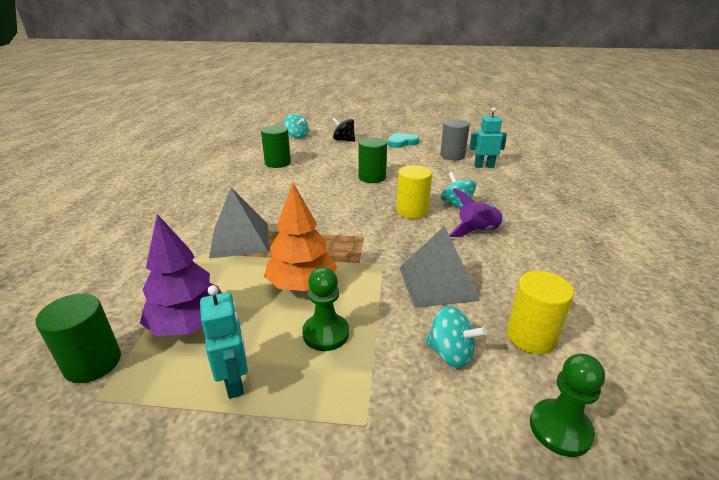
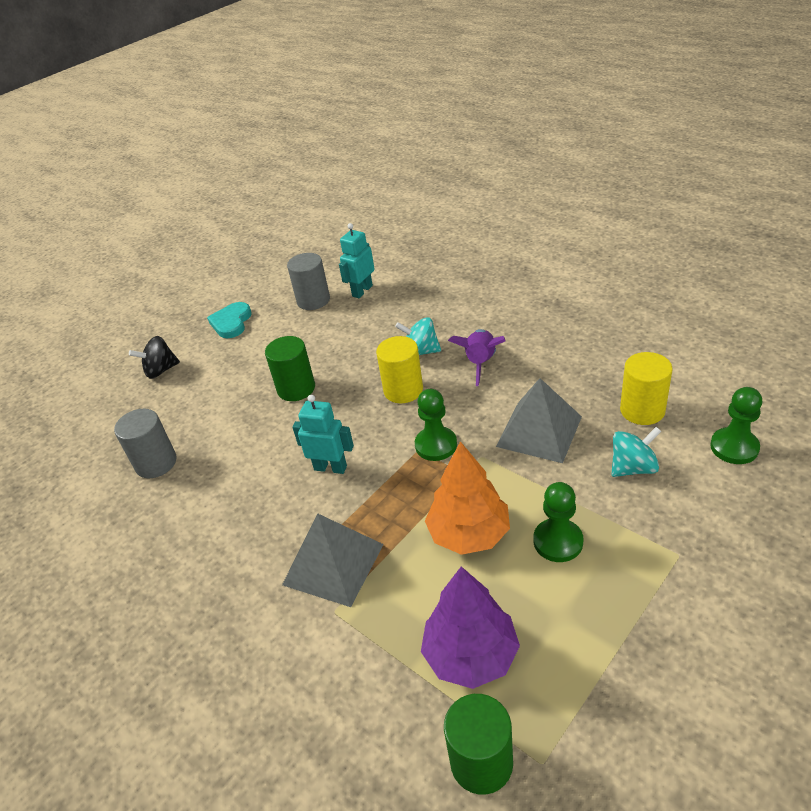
camera: 50 degrees left, 10 degrees up
(235, 381) = (582, 633): turquoise robot -> turquoise robot (330, 467)
(278, 163) = (156, 463): green cylinder -> grey cylinder
(297, 136) = (88, 413): turquoise spinning top -> none
(374, 241) = (436, 445): none -> green pawn

